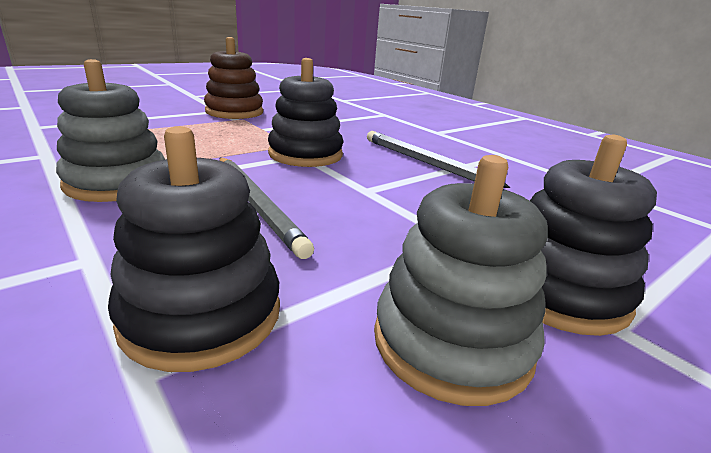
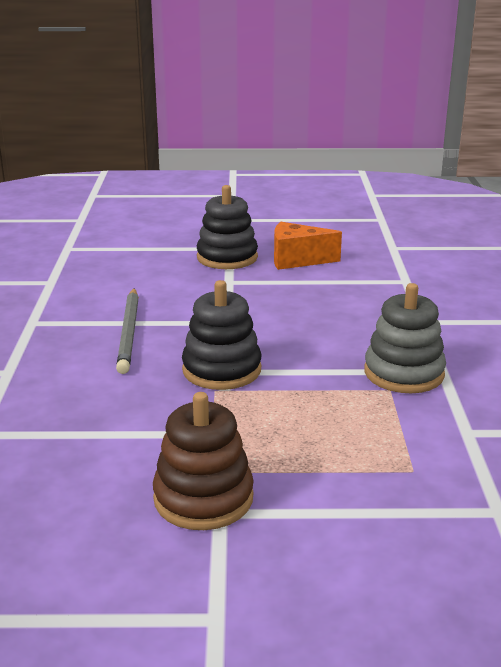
camera: 140 degrees left, 0 degrees up
(202, 315) = (379, 288): black stacking toy -> none
(257, 205) = (316, 329): grey pencil -> none
(452, 342) = (297, 260): grey stacking toy -> orange cheese

